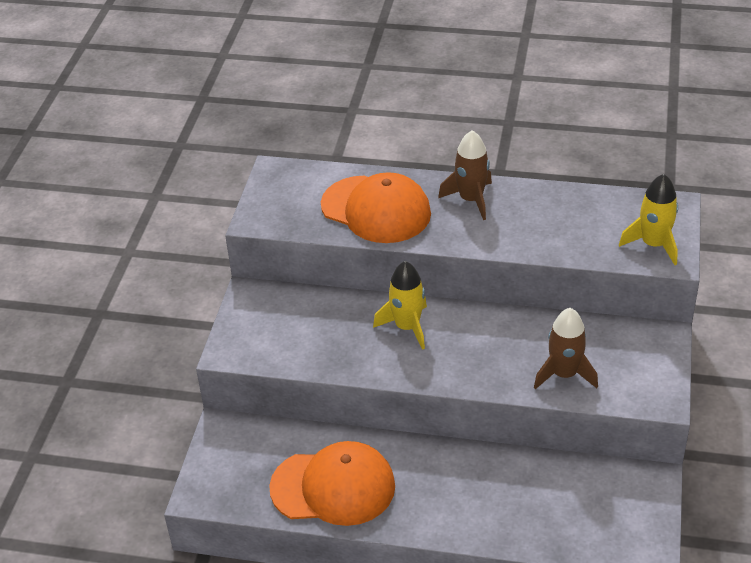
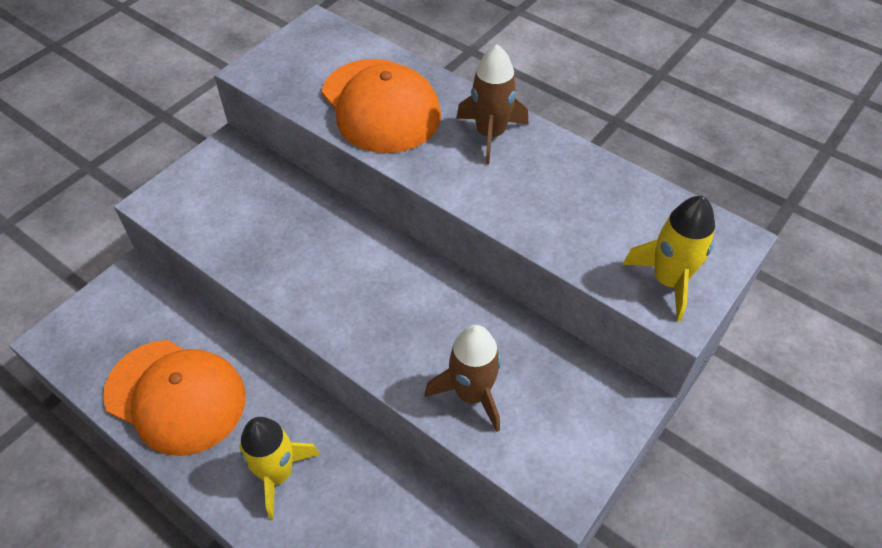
camera: 25 degrees right, 10 degrees up
(407, 327) = (346, 253): yellow rocket -> yellow rocket (277, 473)

